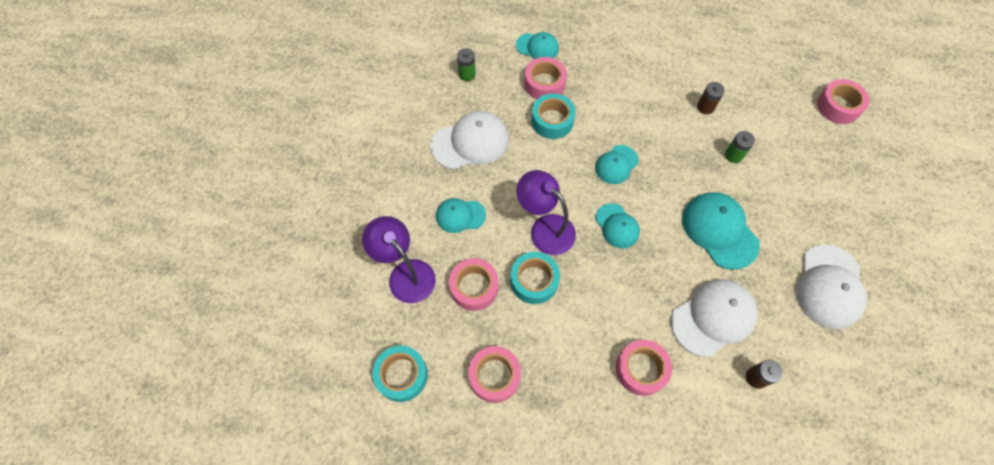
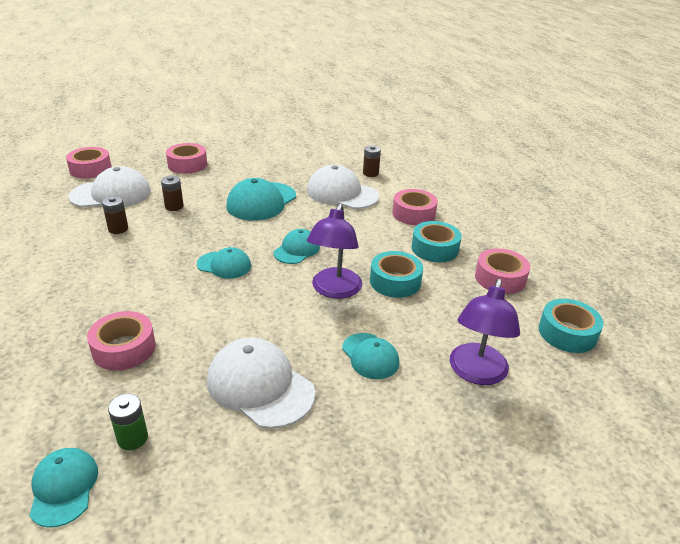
camera: 120 degrees left, 30 degrees down
(474, 287) = (439, 316): pink tape -> pink tape (187, 165)
(537, 47) = (50, 376): turquoise cap -> turquoise cap (64, 488)
(552, 121) = (186, 324): turquoise tape -> turquoise tape (434, 248)
(733, 155) = (174, 206): green battery -> brown battery
(829, 286) = (276, 158): white cap -> white cap (111, 194)

